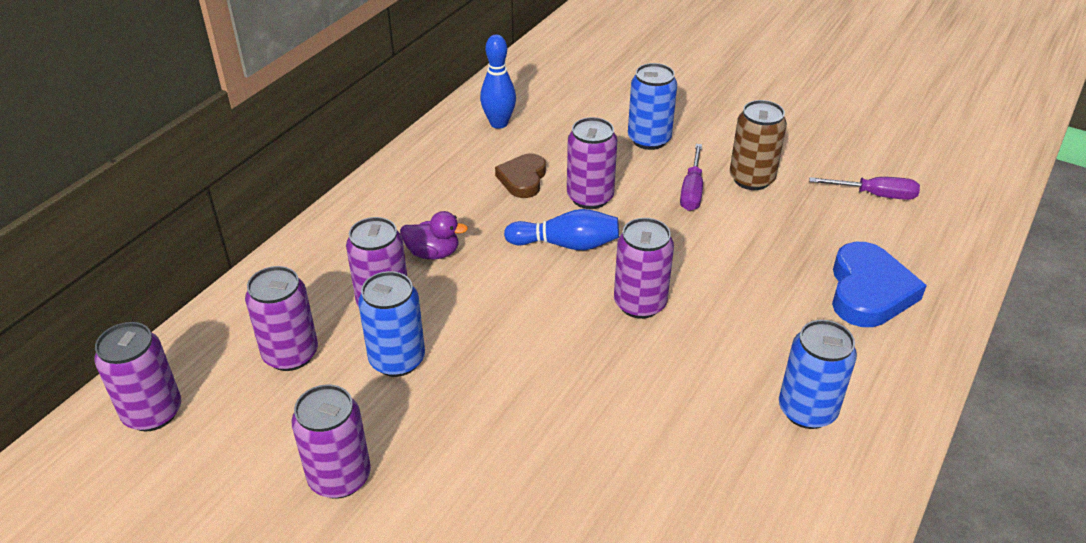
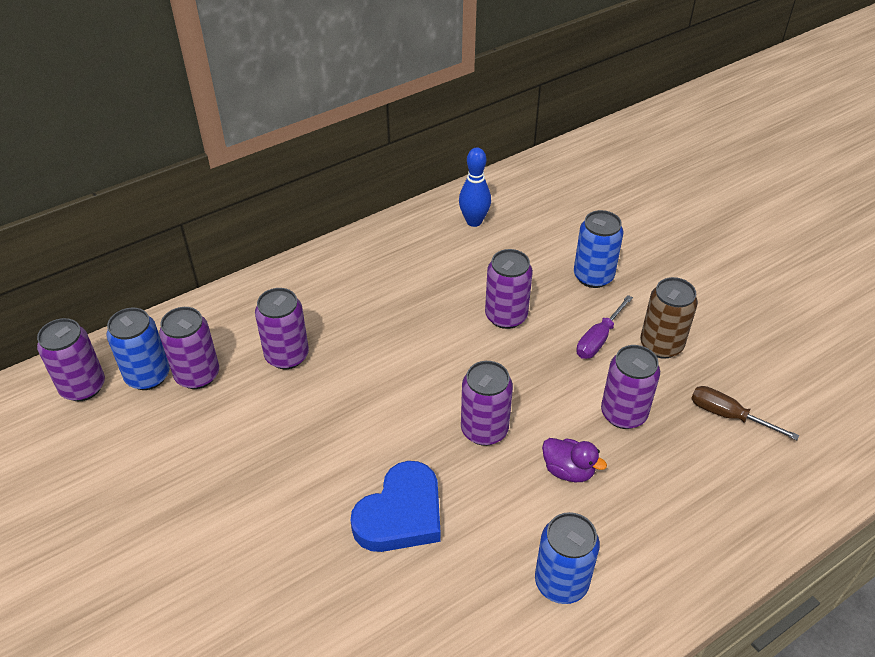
camera: 25 degrees right, 5 degrees up
(340, 477) = (173, 489): purple can -> purple can (623, 414)
(397, 360) = (268, 408): blue can -> blue can (148, 376)
(433, 253) = (349, 325): purple duck -> purple duck (568, 470)
(523, 179) = (461, 281): brown heart -> none
(566, 244) = (458, 354): blue bowling pin -> none
(850, 218) = (728, 415): none -> brown screwdriver
(869, 291) = (695, 493): blue heart -> blue heart (401, 514)
(875, 195) = (769, 400): purple screwdriver -> none

